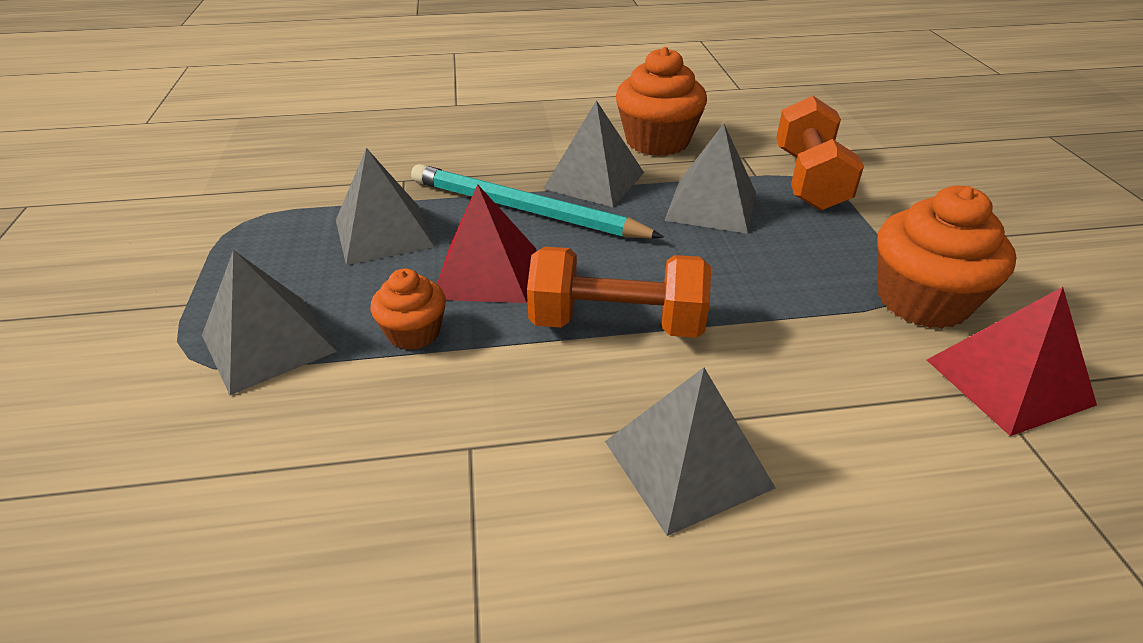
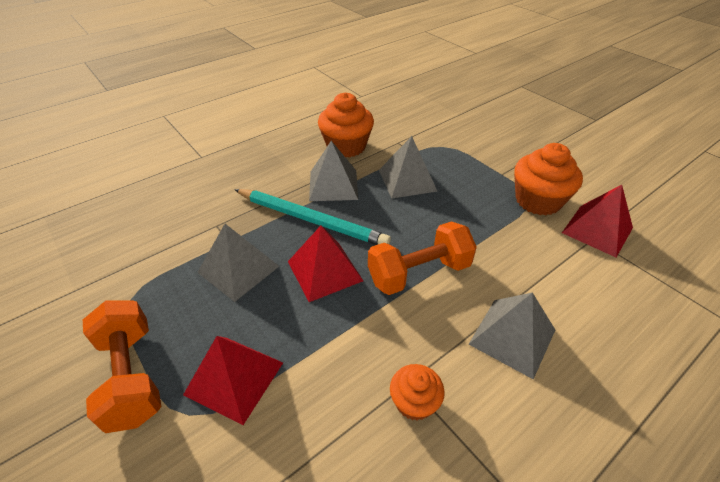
camera: 30 degrees left, 5 degrees up
(268, 343) = (234, 378): grey pyramid -> red pyramid
(414, 332) = (318, 328): orange cupcake -> orange cupcake (414, 402)
(525, 210) = (311, 219): turquoise pencil -> turquoise pencil turned 150 degrees counterclockwise
(809, 180) = (440, 147): orange dumbbell -> orange dumbbell (131, 376)

